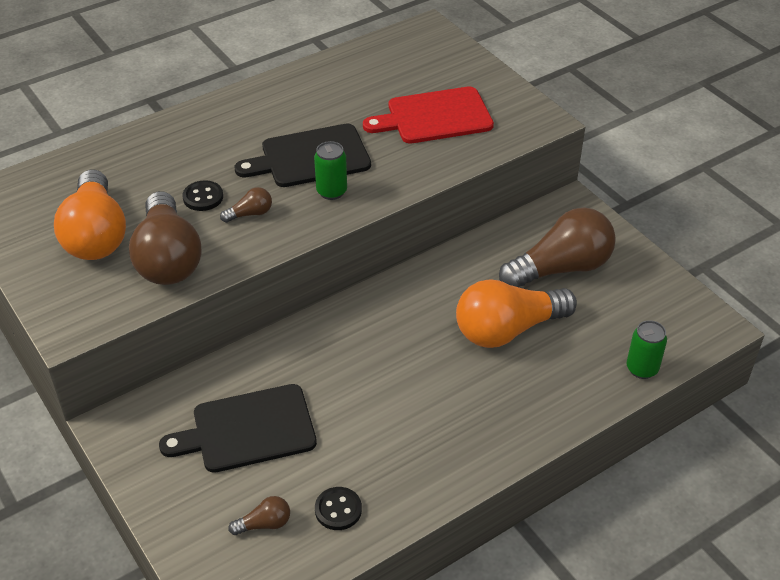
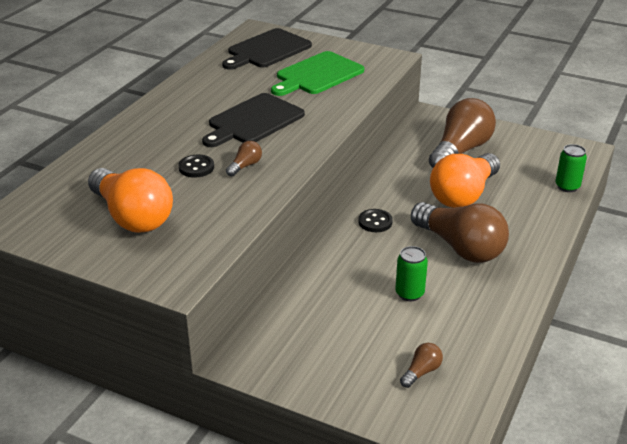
camera: 30 degrees left, 10 degrees down
(168, 258) = (210, 212): brown light bulb -> brown light bulb (460, 247)
(248, 430) = (347, 319): black cutting board -> black cutting board (267, 50)
(331, 191) = (292, 135): green can -> green can (409, 293)
(338, 510) = (464, 341): black button -> black button (375, 222)
(435, 117) = (317, 75): red cutting board -> green cutting board

